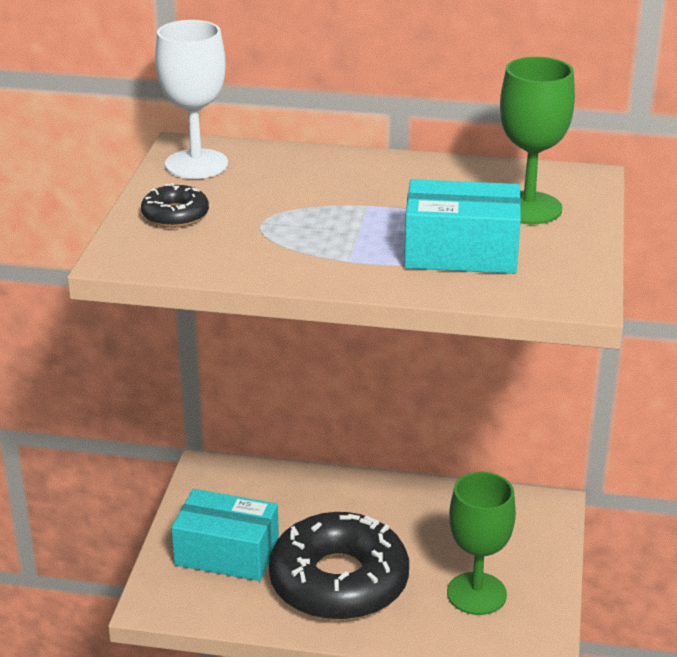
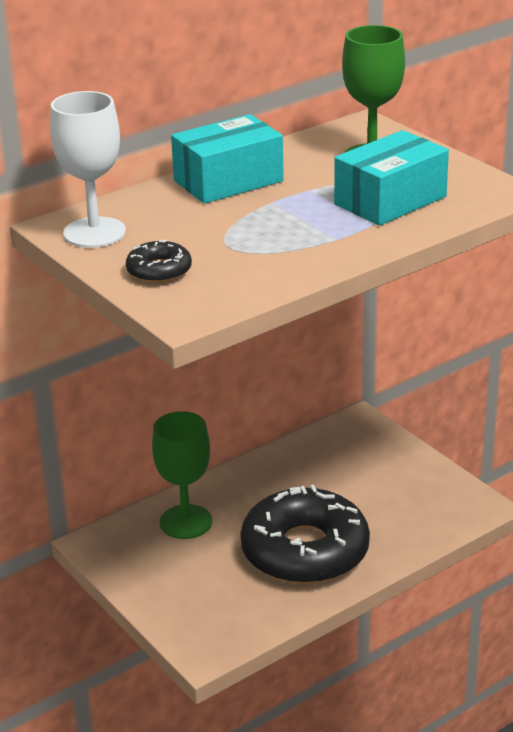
camera: 45 degrees left, 0 degrees up
(227, 553) = (202, 585): turquoise box -> turquoise box (228, 181)
(476, 594) = (397, 500): green goblet -> green goblet (186, 522)

